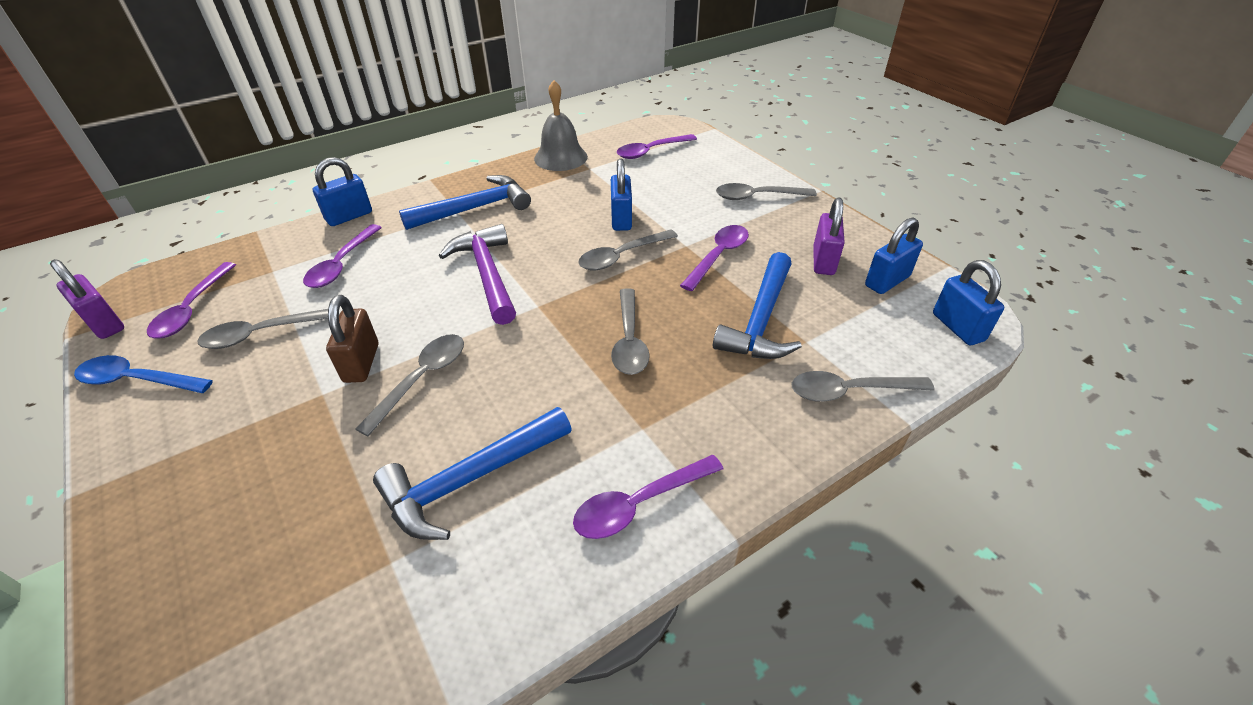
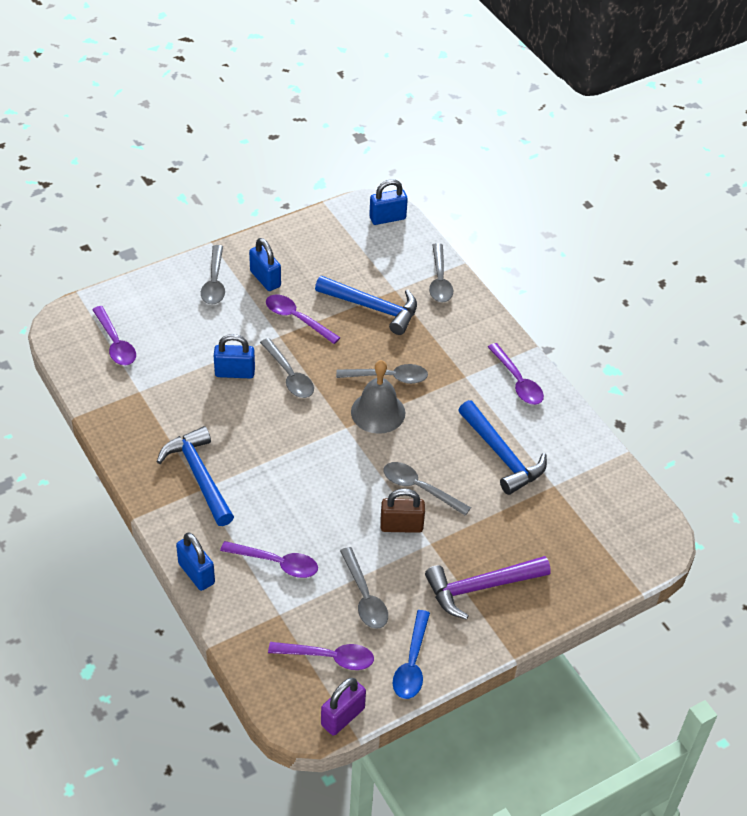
camera: 90 degrees left, 5 degrees up
(487, 274) = (303, 460): purple hammer -> purple hammer (480, 587)
(560, 157) = (112, 413): grey bell -> grey bell (378, 412)
(823, 261) = (310, 263): purple padlock -> none
(887, 281) = (337, 236): blue padlock -> blue padlock (265, 279)

